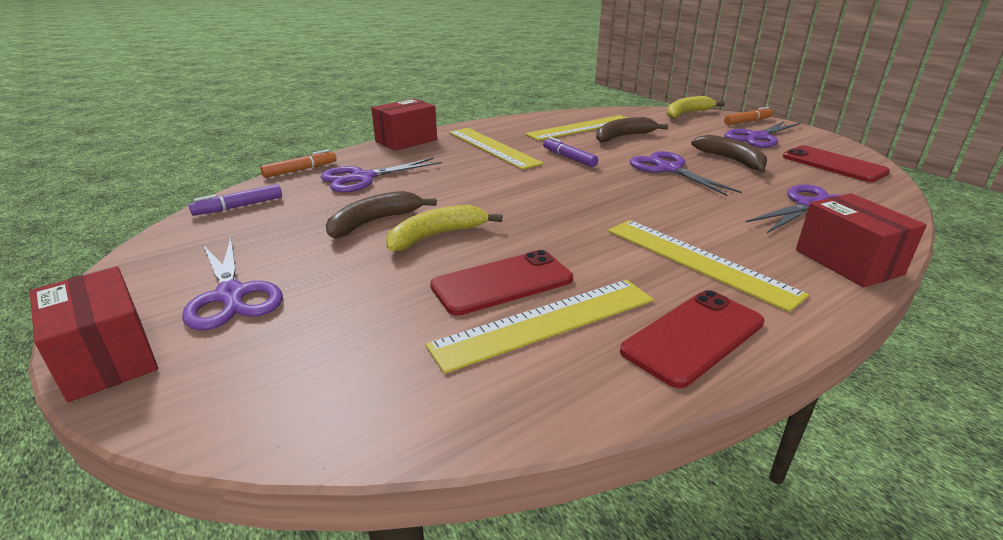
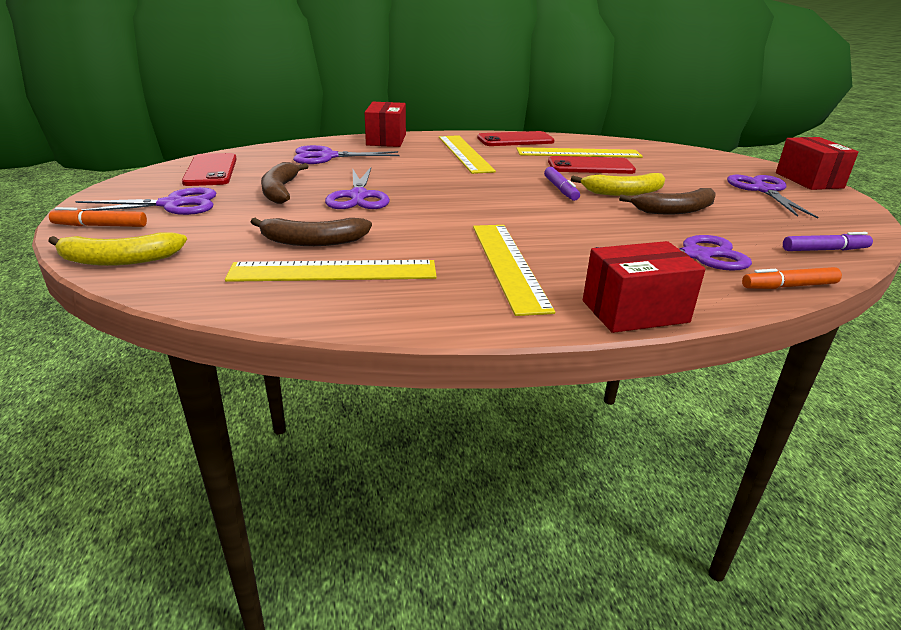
camera: 155 degrees left, 0 degrees up
(569, 158) = (433, 228): purple marker -> purple marker (560, 189)

